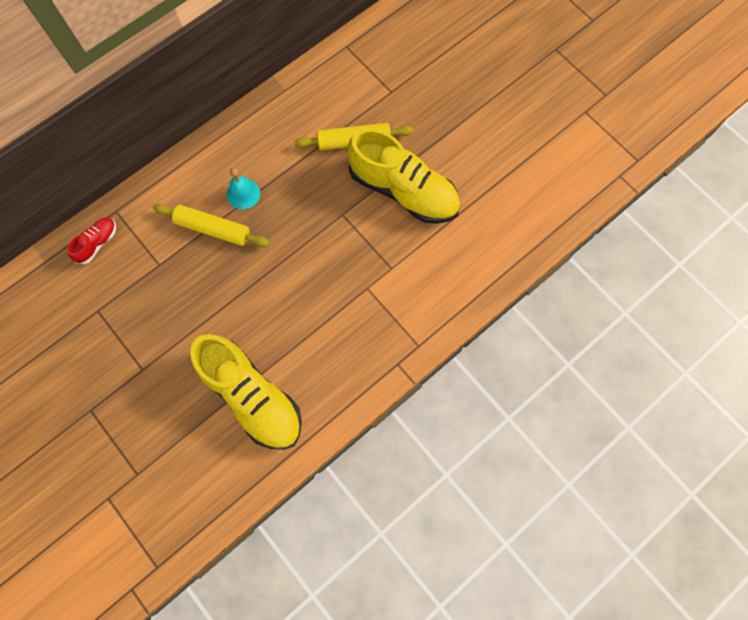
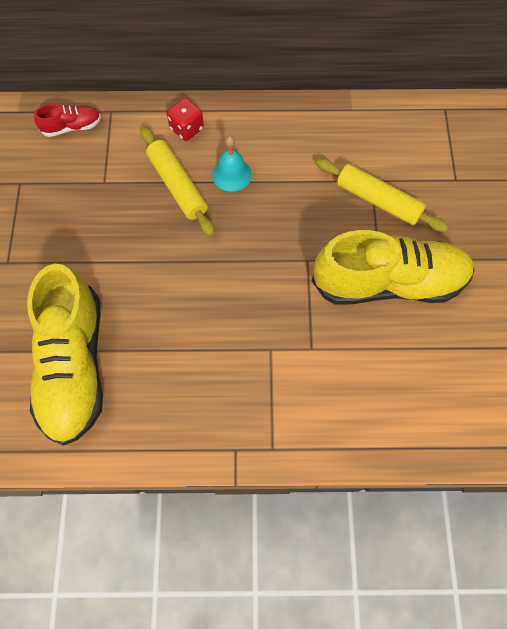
camera: 40 degrees right, 5 degrees down
(183, 184) = (187, 129): none -> red dice
(403, 190) = (388, 282): yellow shoe -> yellow shoe turned 75 degrees counterclockwise

